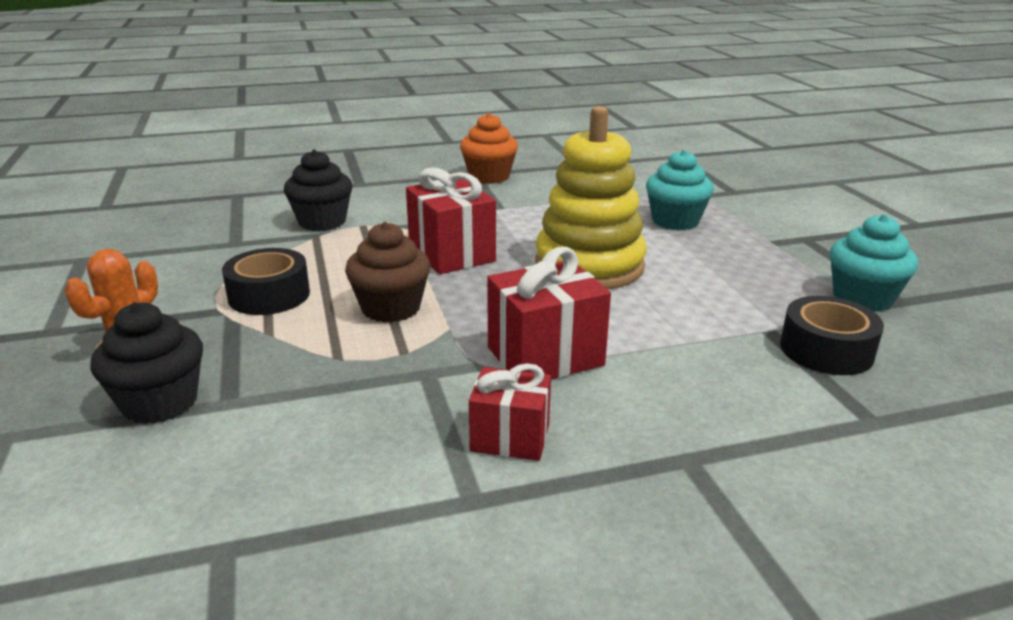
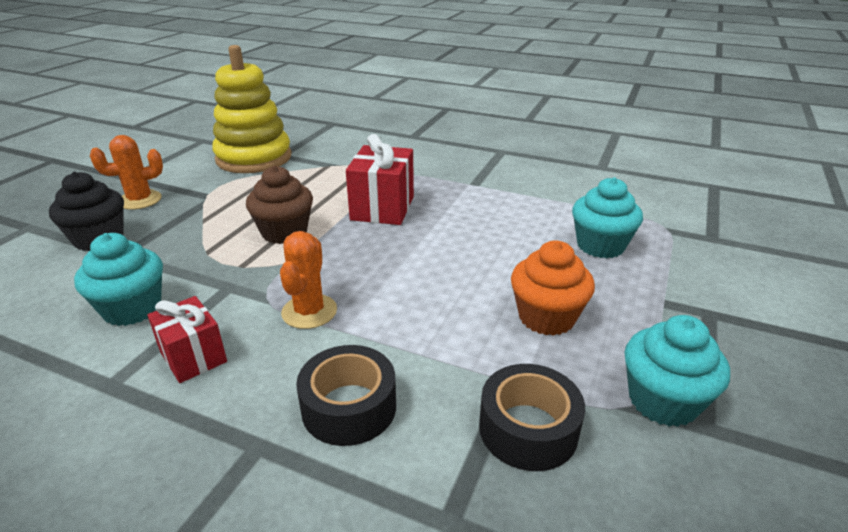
camera: 40 degrees right, 5 degrees up
(269, 295) = (242, 196): black tape -> black tape (349, 407)
(322, 222) = (347, 156): black cupcake -> none
(358, 437) = (132, 308): none -> turquoise cupcake
(489, 177) = (509, 156): orange cupcake -> orange cupcake (546, 317)
(545, 356) = (309, 311): red gift -> orange cactus
(589, 266) = (459, 256): yellow stacking toy -> yellow stacking toy (254, 158)

